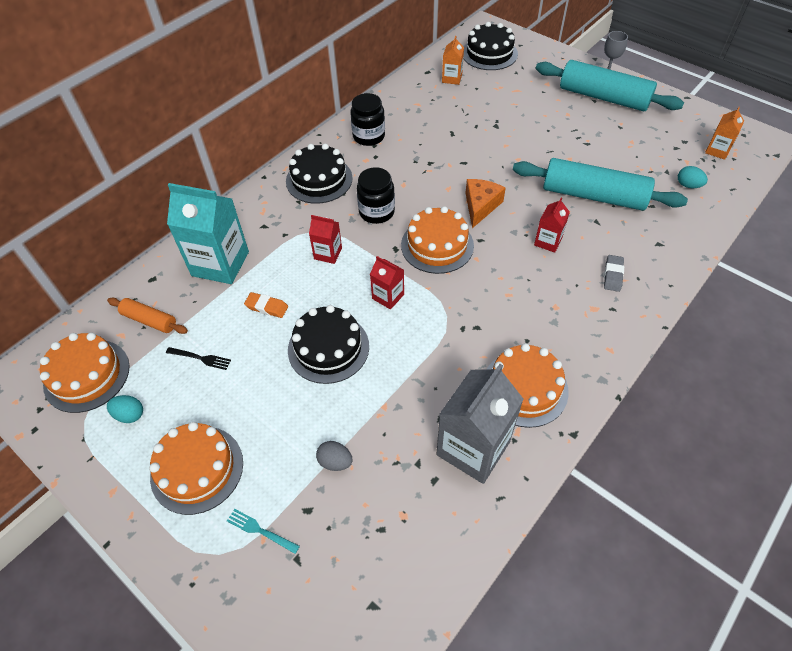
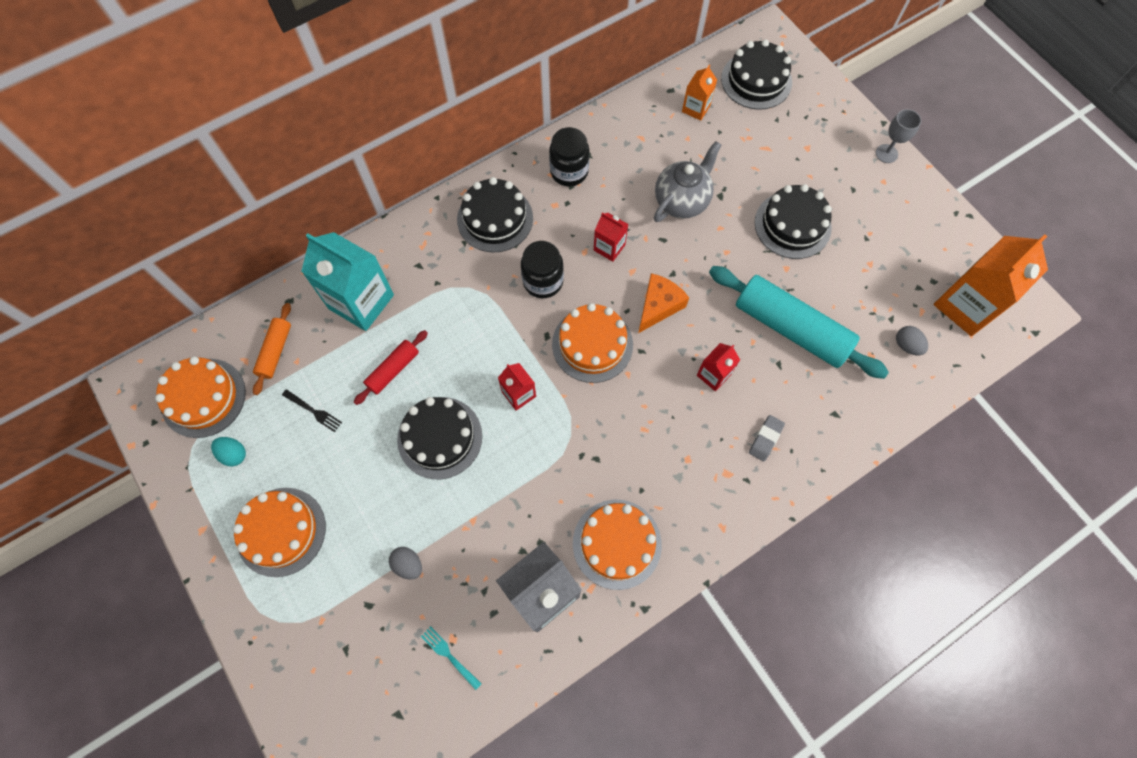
camera: 15 degrees right, 15 degrees up
(149, 320) = (275, 351): orange rolling pin -> orange rolling pin turned 60 degrees clockwise
(260, 530) = (321, 611): turquoise fork -> turquoise fork (449, 656)
(267, 307) = (393, 370): orange eraser -> red rolling pin
(328, 253) = (474, 321): red carton -> red carton (609, 247)
(467, 135) = (682, 201): none -> grey teapot
(560, 131) = (792, 225): none -> black cake
(603, 97) = (866, 188): turquoise rolling pin -> none
(688, 185) = (906, 345): turquoise egg -> grey egg
(717, 150) = (966, 306): orange carton -> orange carton, size x1.98

